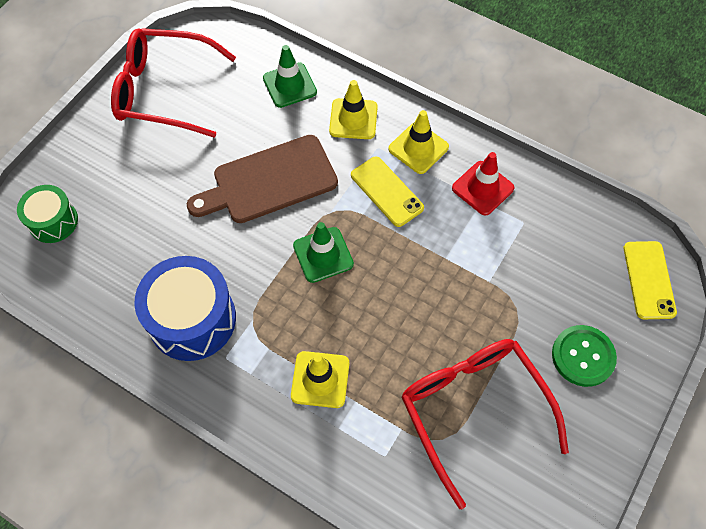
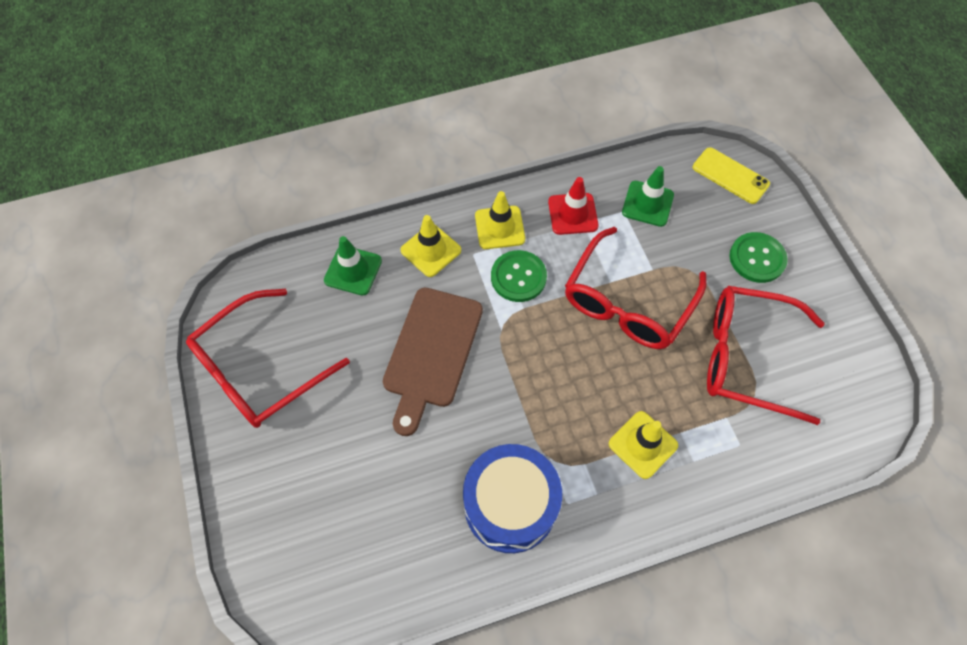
camera: 50 degrees left, 0 degrees up
(53, 221) = (306, 559): green drum -> none
(323, 255) = (535, 363): green traffic cone -> green traffic cone (647, 204)
(386, 191) = (518, 277): yellow phone -> green button
(438, 283) = (627, 302): none -> red glasses

